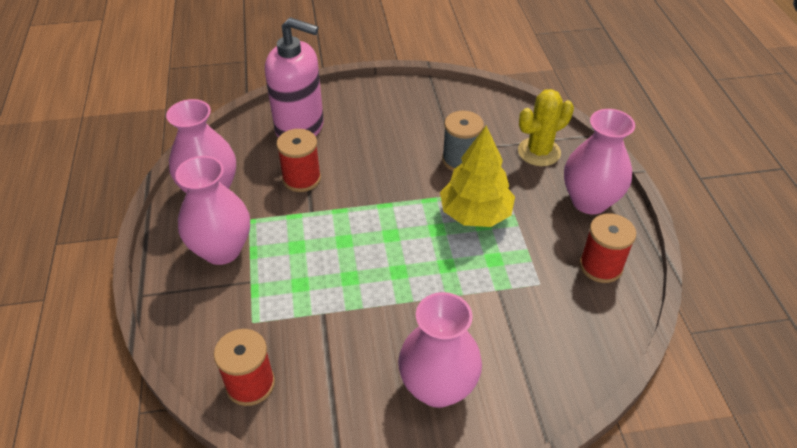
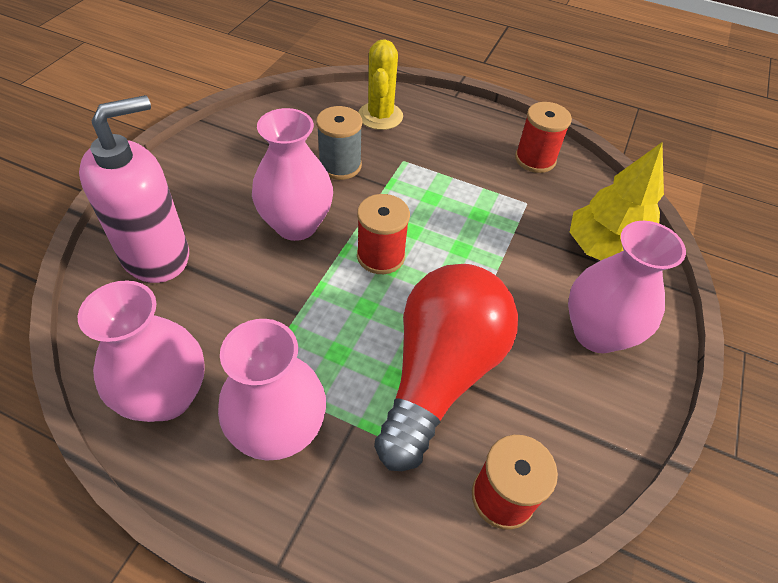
camera: 60 degrees left, 5 degrees up
(301, 179) = (239, 296): red spool -> red spool (380, 256)
(321, 306) = (440, 373): none -> red light bulb
(475, 214) = (416, 194): yellow tree -> yellow tree (604, 249)
(589, 201) = (462, 124): pink vase -> pink vase (296, 225)

